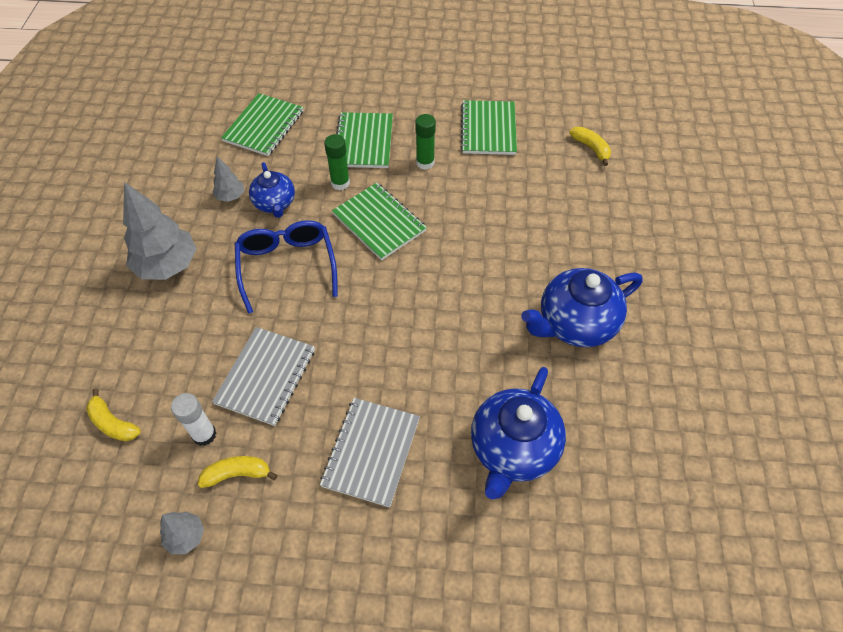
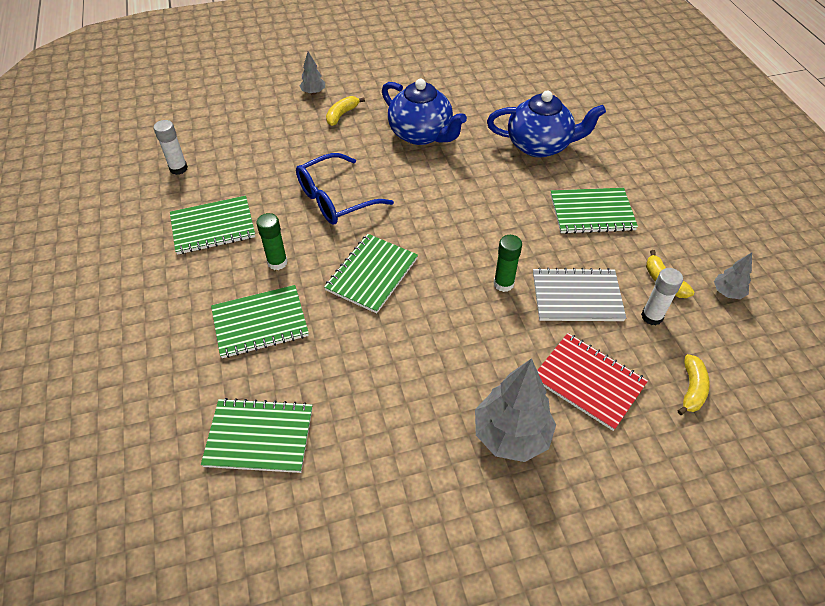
camera: 110 degrees left, 5 degrees down
(174, 341) = (588, 382): none -> red notebook
(231, 196) = (389, 419): grey tree -> grey tree (313, 92)
(275, 204) = (382, 371): blue teapot -> none
(287, 266) = (457, 327): blue glasses -> blue glasses (335, 199)
(340, 183) = (330, 323): green glue stick -> green glue stick (503, 284)
(371, 452) = (592, 212): grey notebook -> green notebook
(578, 116) = (178, 168): none -> white glue stick
(591, 148) = (222, 154): yellow banana -> yellow banana (342, 115)

